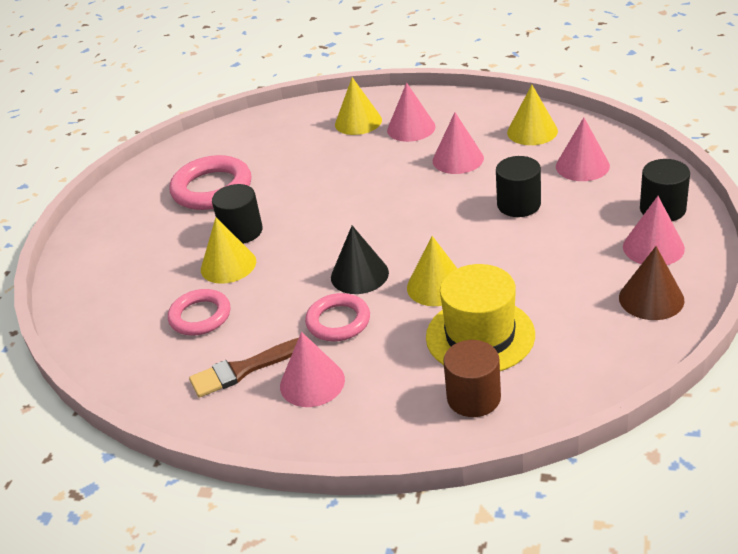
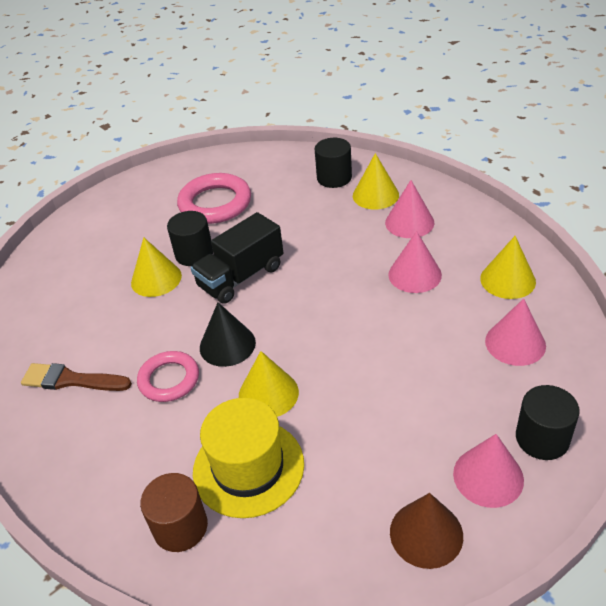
camera: 35 degrees right, 5 degrees up
(200, 316) = (95, 313): pink ring -> none
(310, 227) = (241, 277): none -> black truck
(312, 382) = (96, 424): pink cone -> none
(518, 204) = (416, 352): black cylinder -> black cylinder (334, 178)

